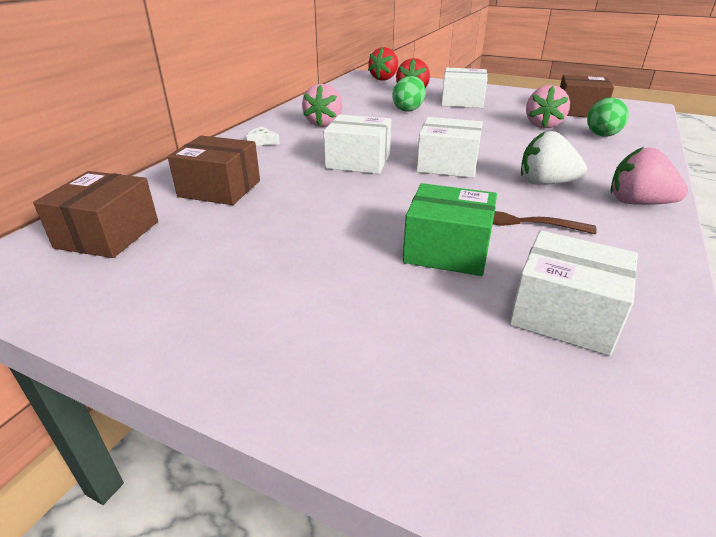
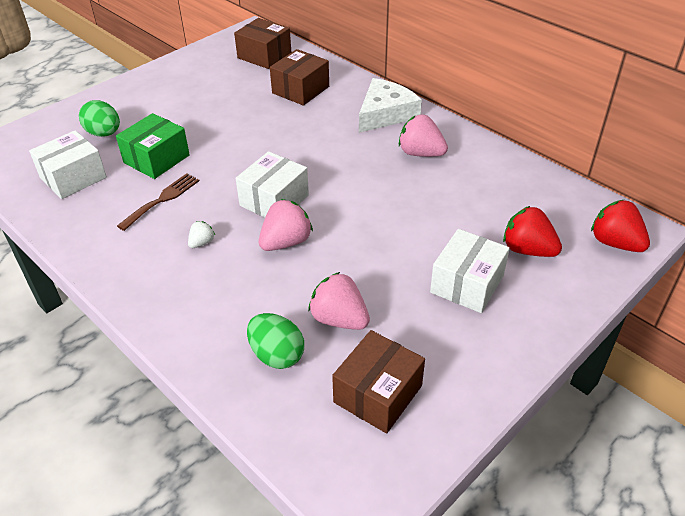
camera: 110 degrees right, 10 degrees up
(262, 141) = (385, 114): white cheese -> white cheese, size x2.35
(358, 161) = (312, 154): white box -> none
(408, 109) = (448, 223): green egg -> green egg (104, 133)
(545, 183) = (202, 243): white strawberry -> white strawberry, size x0.52
(637, 203) = (133, 278): pink strawberry -> pink strawberry (286, 242)

